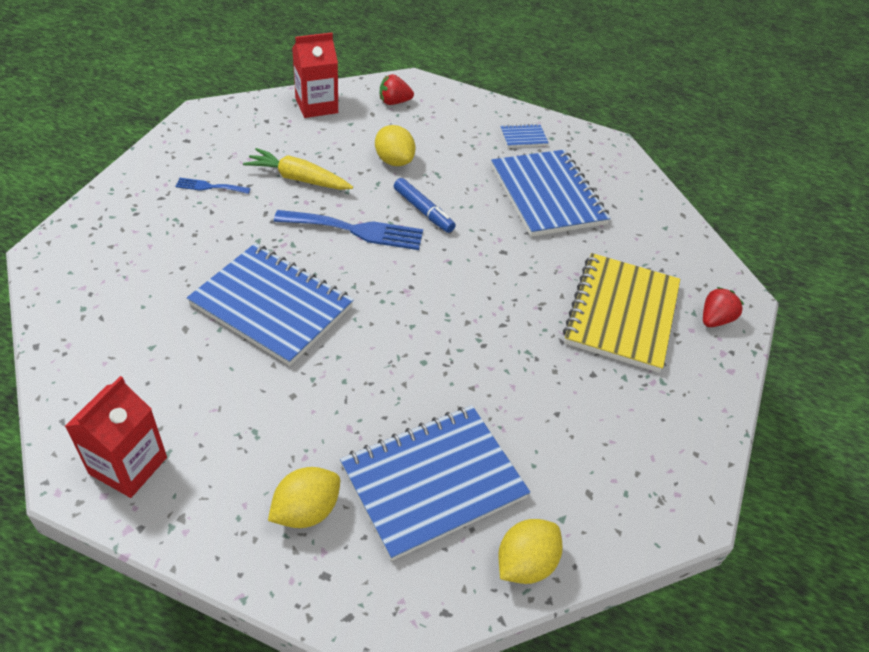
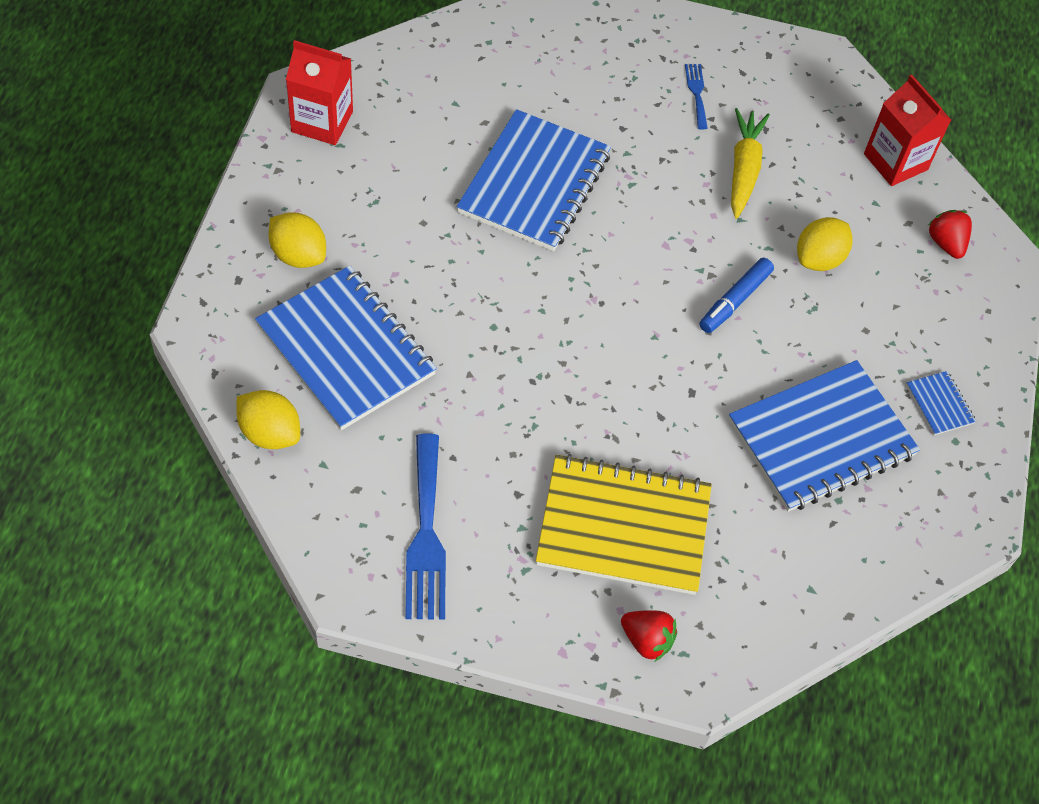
camera: 80 degrees right, 10 degrees up
(356, 230) = (675, 238): blue fork -> blue fork (426, 535)

